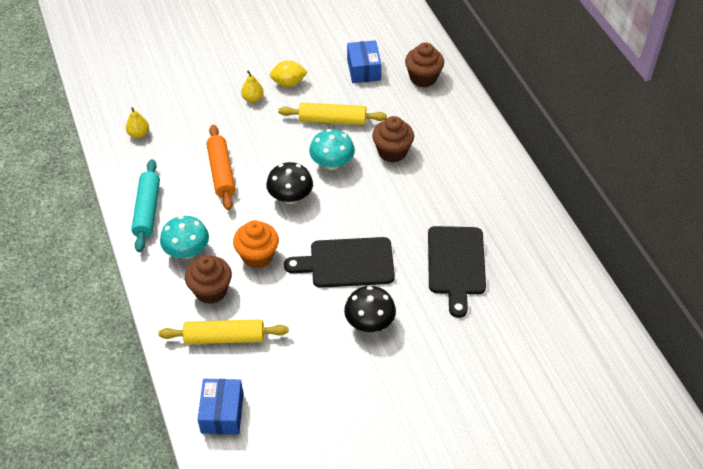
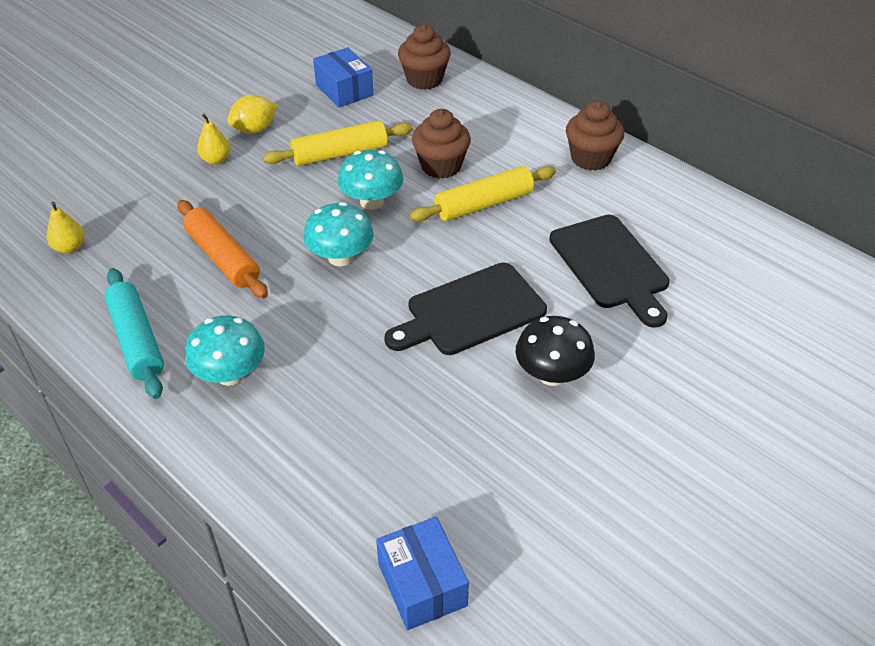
camera: 25 degrees left, 5 degrees down
(211, 291) = (298, 415): brown cupcake -> brown cupcake (591, 158)
(224, 337) = (358, 472): yellow rolling pin -> yellow rolling pin (483, 204)
(257, 256) = (340, 345): orange cupcake -> none
(290, 197) = (340, 257): black mushroom -> turquoise mushroom

